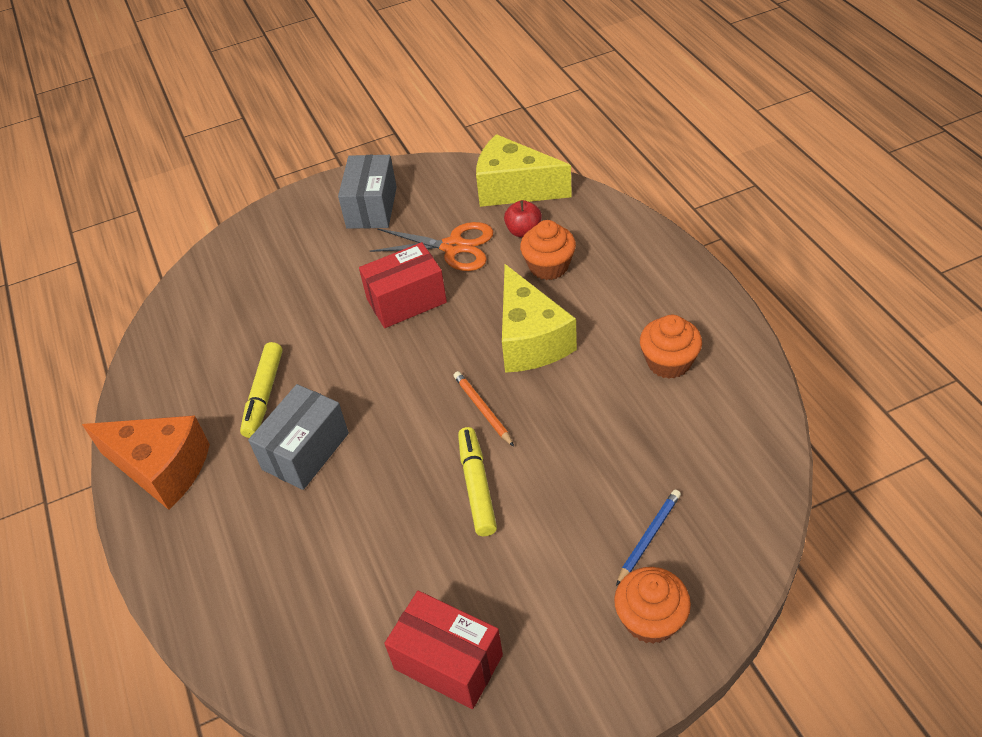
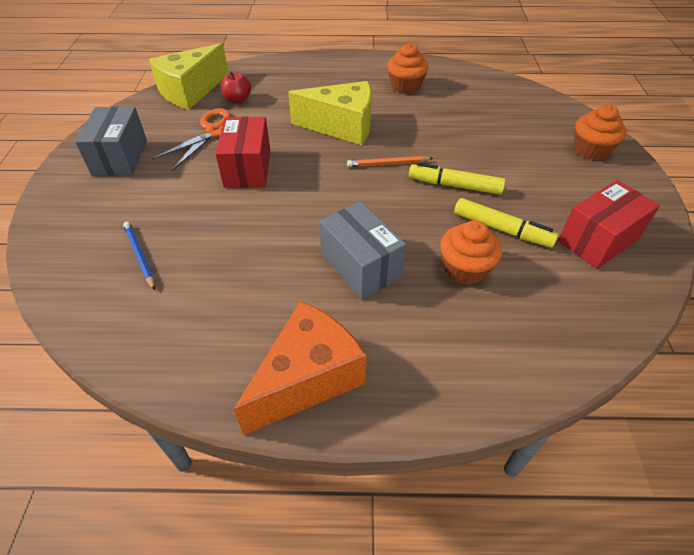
camera: 70 degrees left, 0 degrees up
(264, 395) = (274, 277): yellow marker -> yellow marker (502, 229)
(372, 207) = (120, 157): grey box -> grey box turned 60 degrees clockwise
(548, 266) = (282, 100): orange cupcake -> orange cupcake (465, 269)
(649, 537) = (532, 132): blue pencil -> blue pencil (140, 255)

